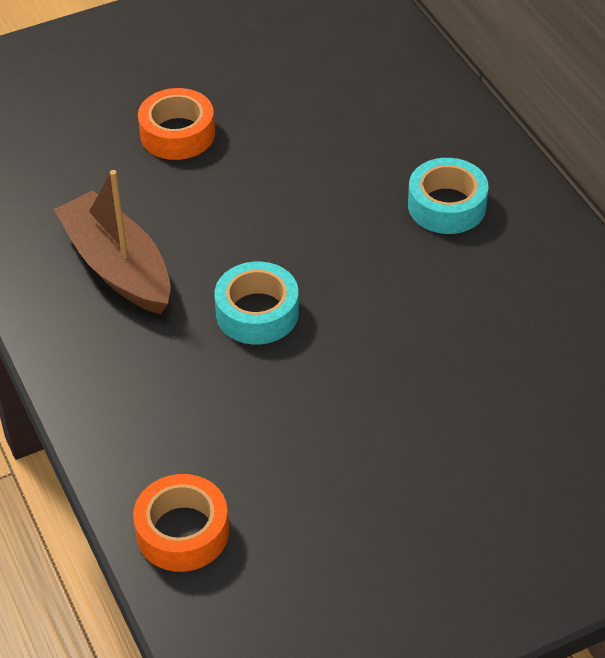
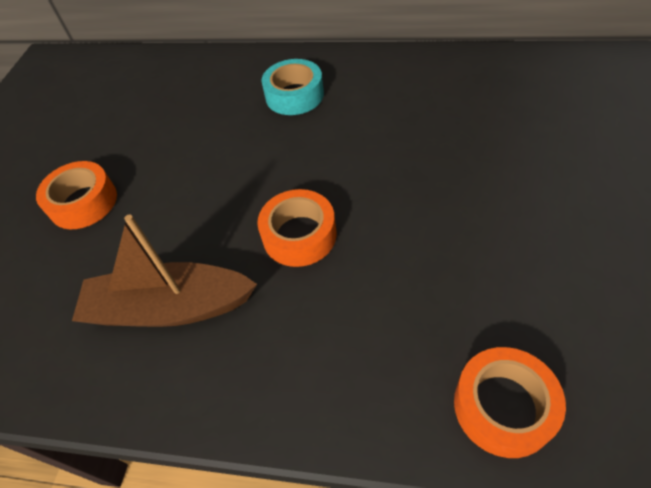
camera: 50 degrees left, 5 degrees up
(257, 313) = (299, 235): turquoise tape -> orange tape

